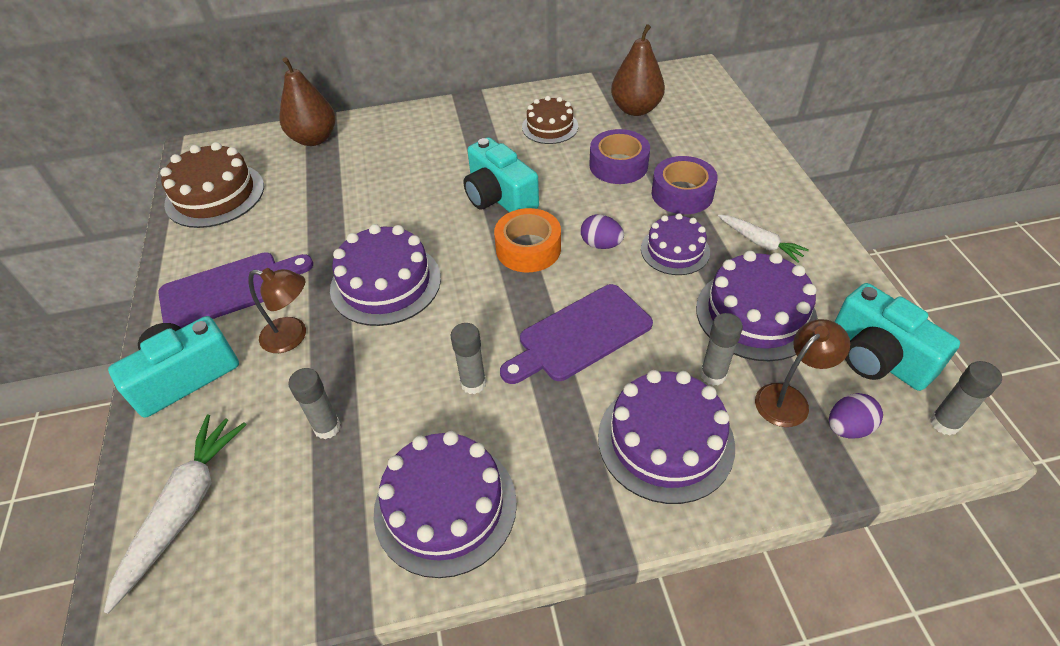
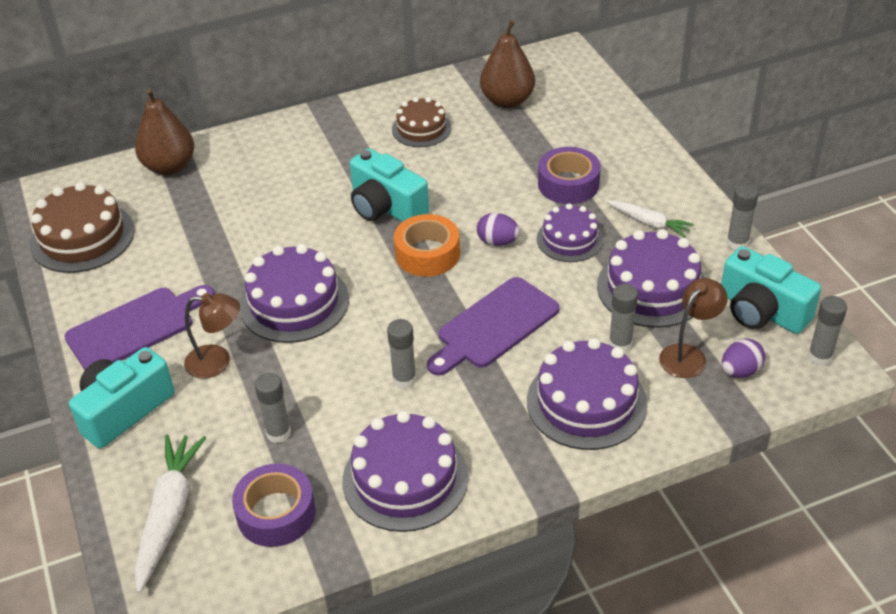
camera: 10 degrees left, 5 degrees down
(618, 165) = (500, 162): purple tape -> purple tape (276, 513)
(853, 276) = (737, 243): none -> grey glue stick

